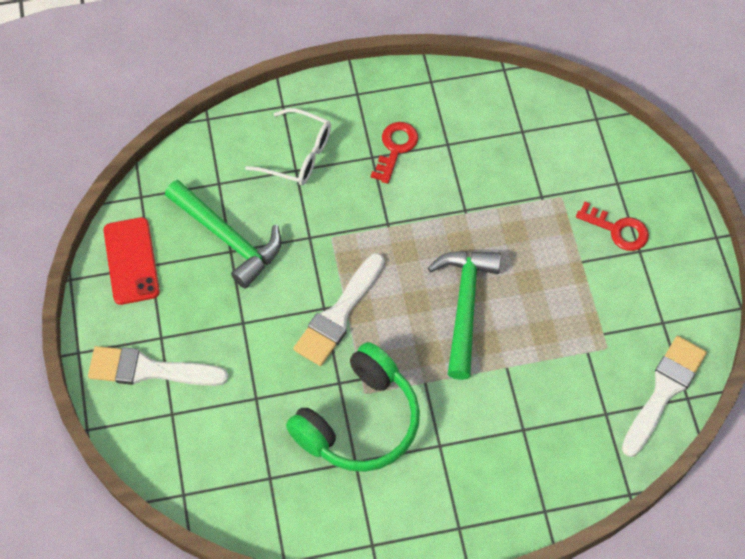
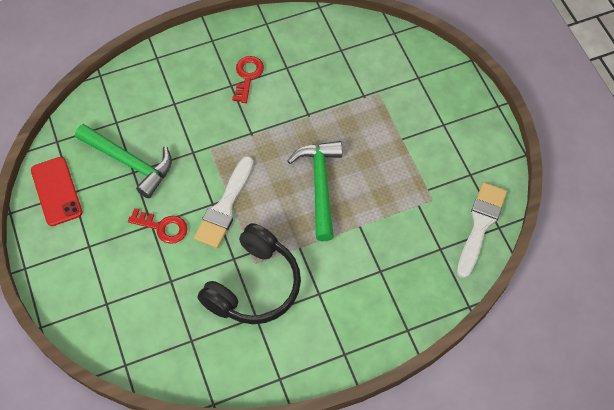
camera: 10 degrees left, 0 degrees up
(150, 370) = (83, 272): white brush -> none
(298, 155) = (174, 92): white glasses -> none
(359, 421) = (254, 285): green headphones -> black headphones
(617, 229) = (424, 111): red key -> red key (162, 227)

